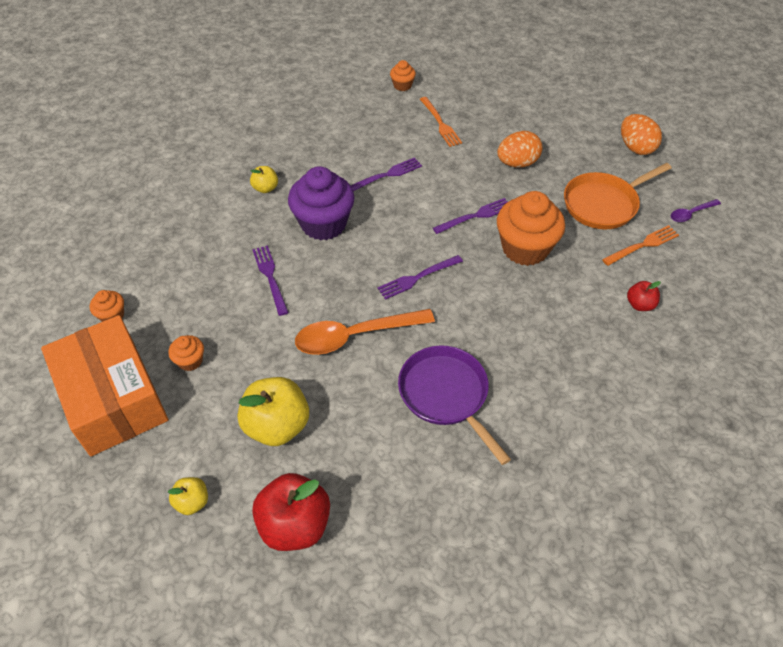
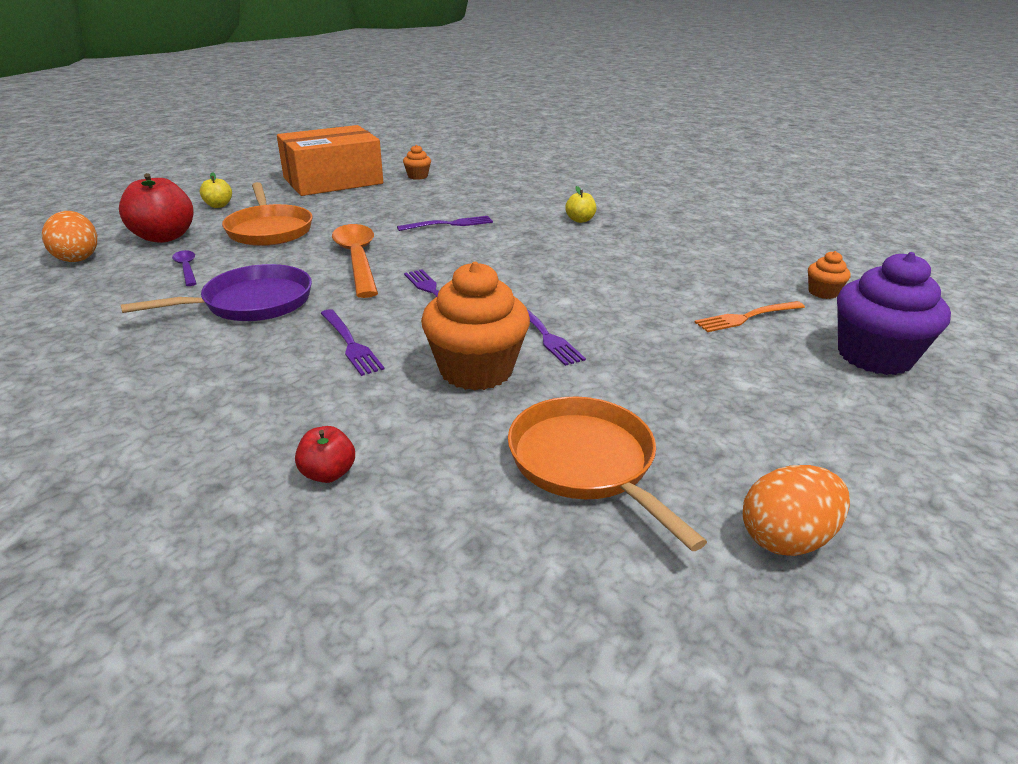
camera: 90 degrees right, 20 degrees down
(190, 361) = (358, 200): orange cupcake -> none
(277, 425) = (269, 230): yellow apple -> orange pan
(323, 224) = (526, 245): purple cupcake -> purple cupcake (874, 356)
(387, 175) = (618, 279): purple fork -> purple fork (351, 344)
(517, 163) = (675, 378): orange egg -> orange egg (78, 258)
(643, 245) = (473, 501): orange fork -> none
(691, 214) = (570, 599): purple spoon -> purple spoon (187, 268)

